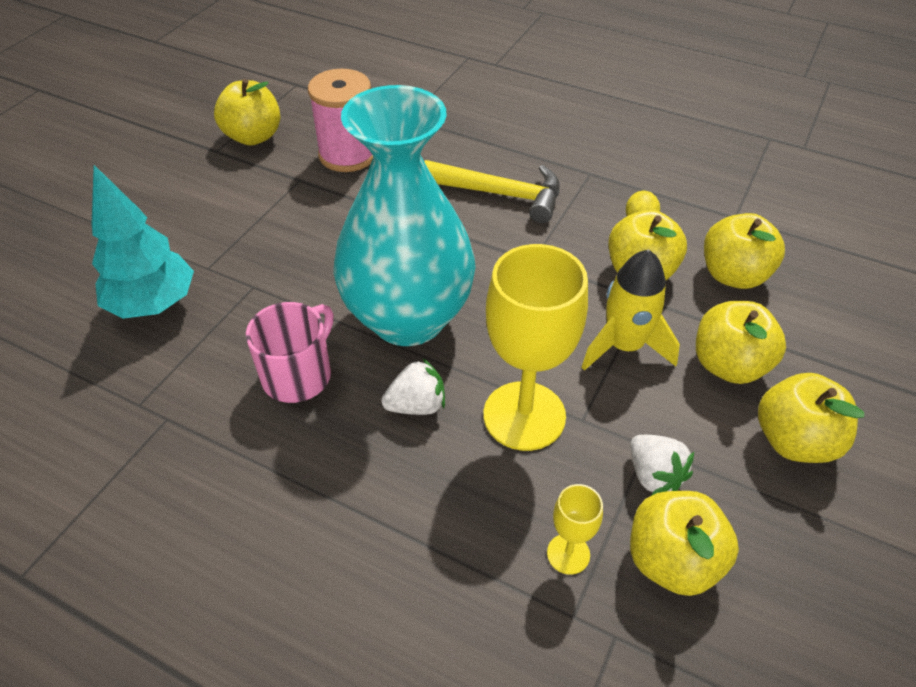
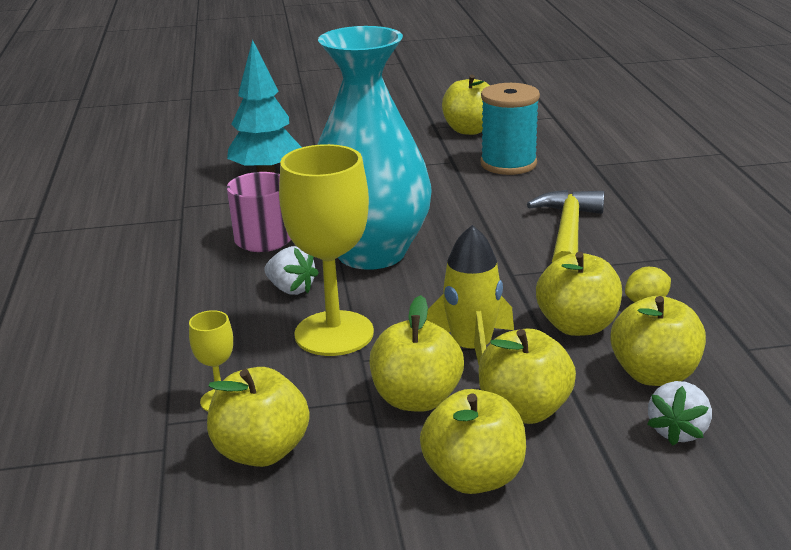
camera: 55 degrees right, 20 degrees down
(348, 155) = (508, 164): pink spool -> turquoise spool
(500, 194) = (568, 232): yellow hammer -> yellow hammer turned 150 degrees counterclockwise
(654, 475) = (341, 413): white strawberry -> white strawberry (678, 431)
(668, 417) = (416, 399): none -> yellow apple

